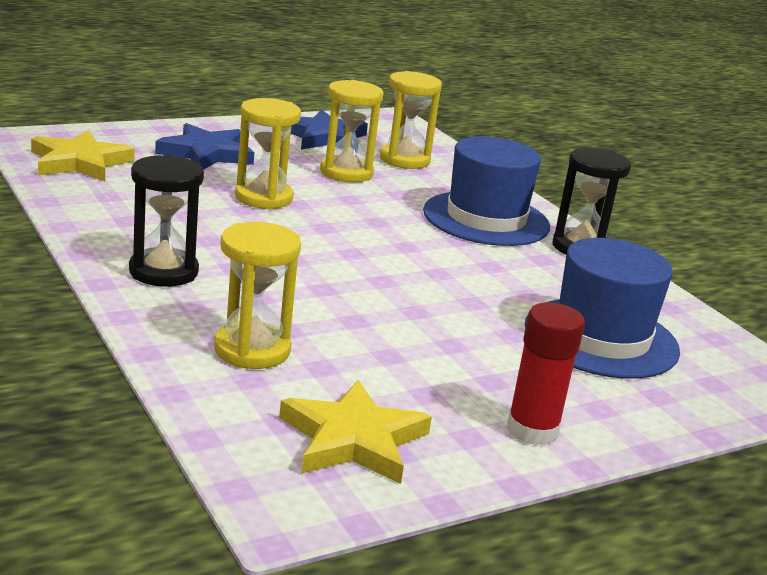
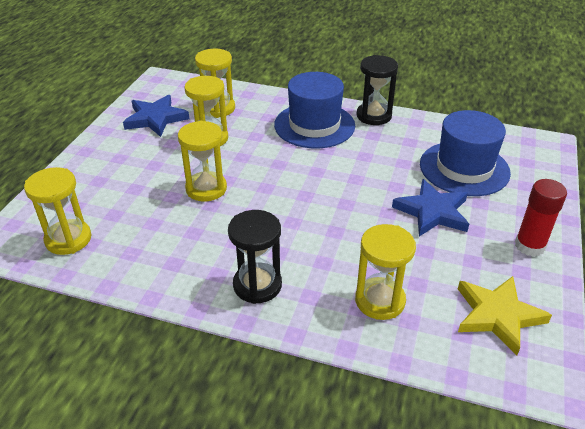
camera: 40 degrees left, 15 degrees up
(80, 162) = (68, 239): yellow star -> yellow hourglass
(206, 153) = (121, 177): blue star -> blue star (432, 212)

